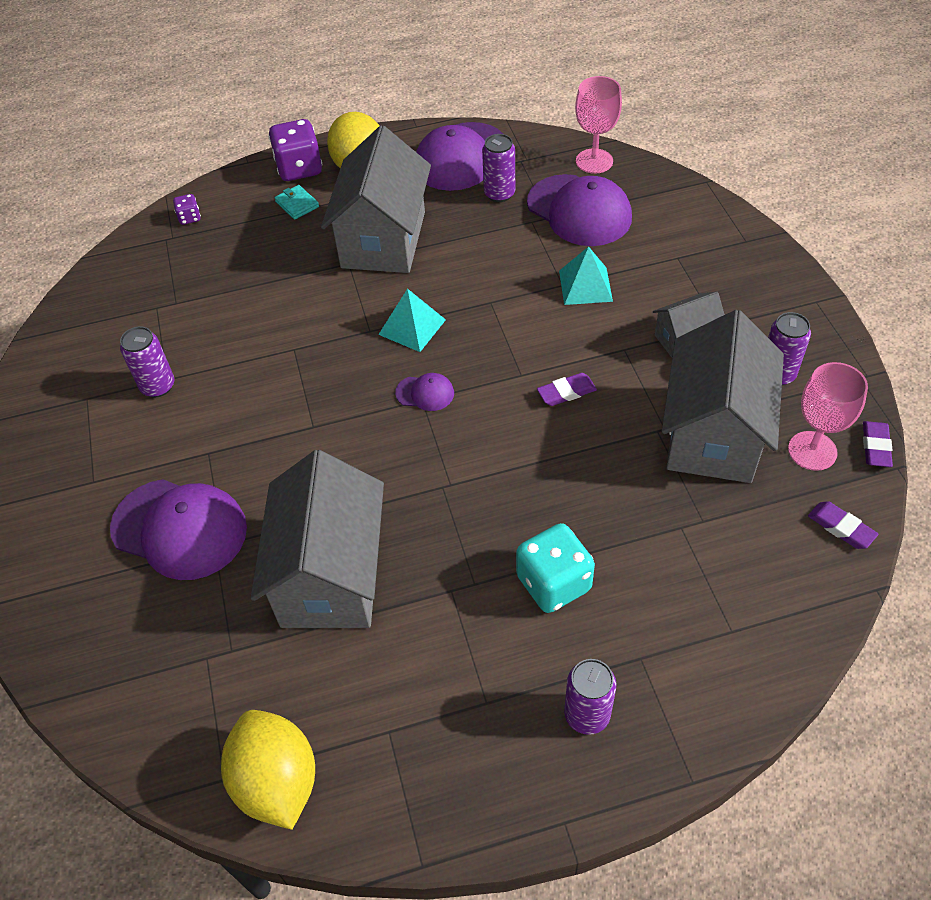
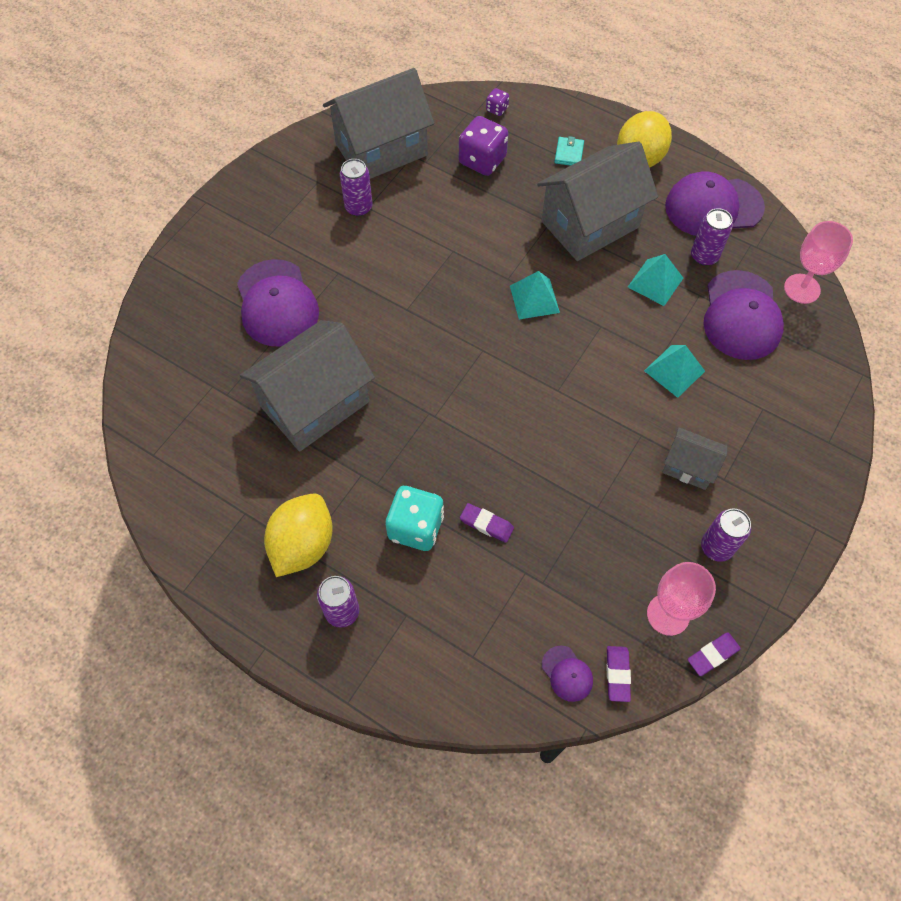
camera: 45 degrees right, 10 degrees up
(277, 781) = (171, 481): yellow lemon -> yellow lemon (303, 545)
(299, 168) = (600, 128): purple dice -> purple dice (482, 160)
(425, 393) = (489, 348): purple cap -> purple cap (567, 673)
(488, 239) = (655, 282): none -> turquoise pyramid
(566, 392) = (569, 427): purple eraser -> purple eraser (486, 524)
(713, 434) = (621, 541): grey house -> grey house (381, 150)

